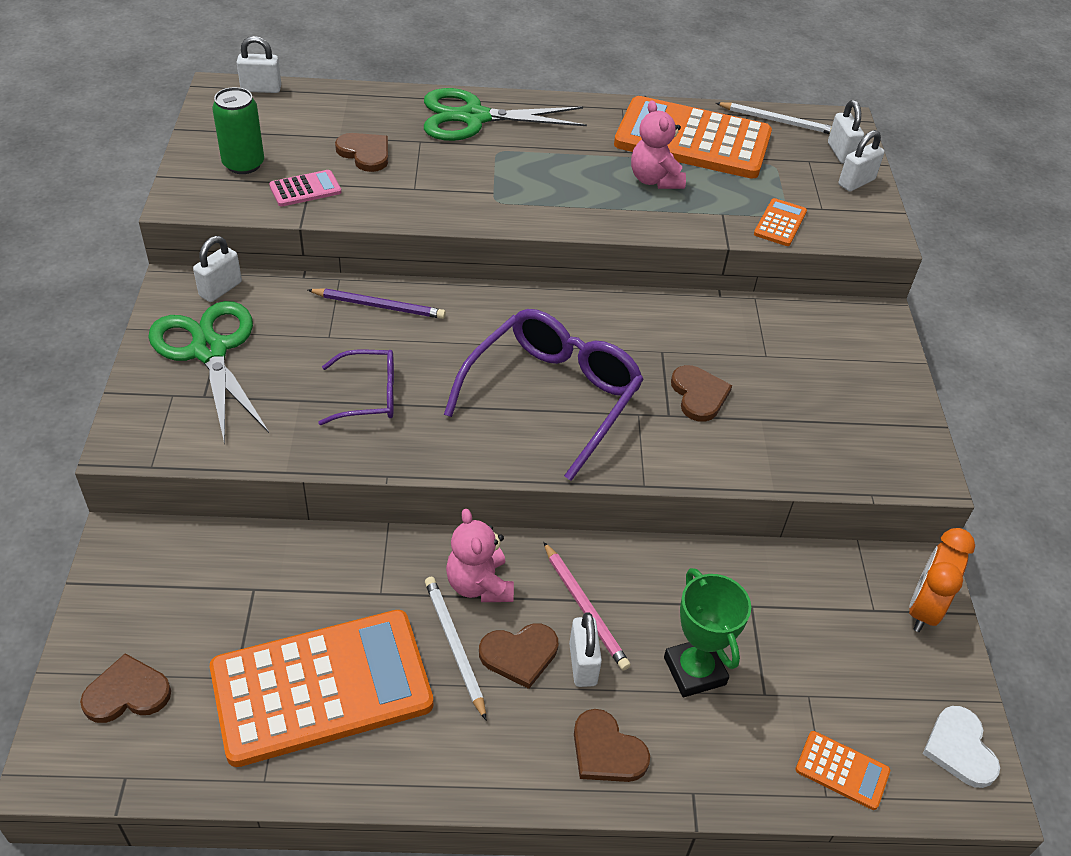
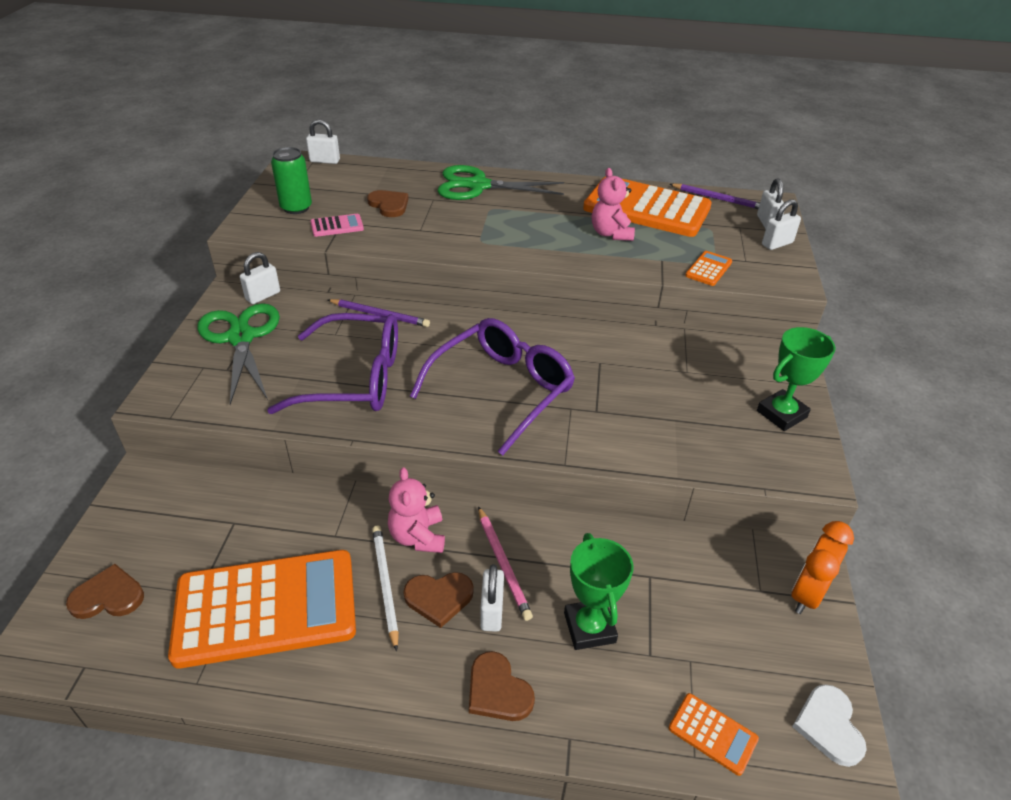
camera: 10 degrees right, 5 degrees down
(369, 395) = (354, 378): purple glasses -> purple glasses, size x1.84
(699, 395) = (624, 397): brown heart -> none
(777, 121) = (718, 199): white pencil -> purple pencil
(880, 402) = (781, 414): none -> green trophy

